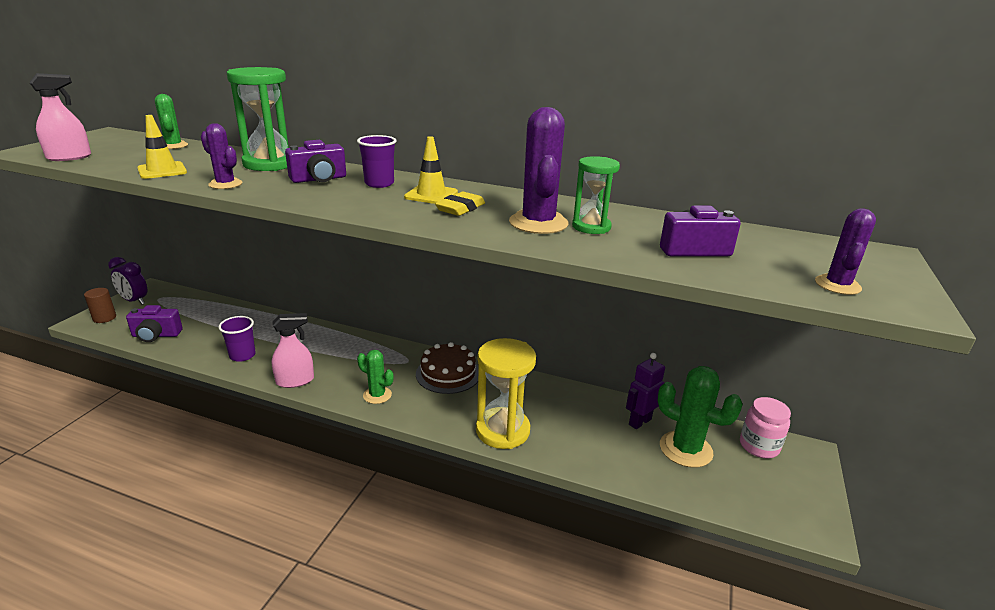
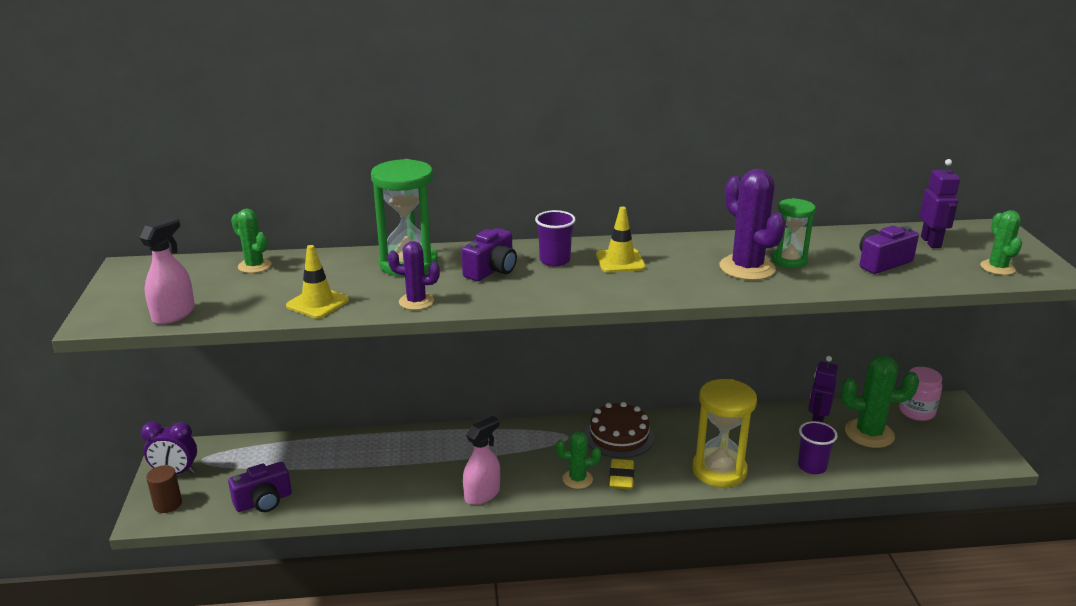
camera: 25 degrees left, 0 degrees up
(242, 355) = (393, 489): purple cup -> purple cup (812, 466)
(460, 208) = (666, 269): yellow eraser -> yellow eraser (621, 477)
(780, 246) = (931, 242): none -> purple robot
(837, 285) = (997, 268): purple cactus -> green cactus

